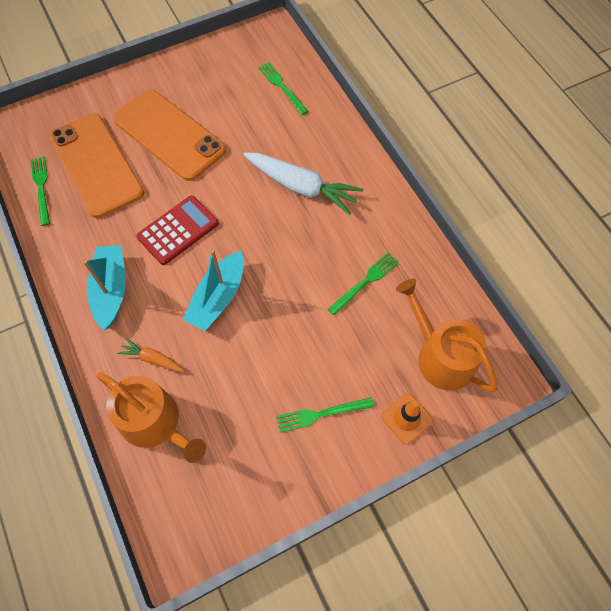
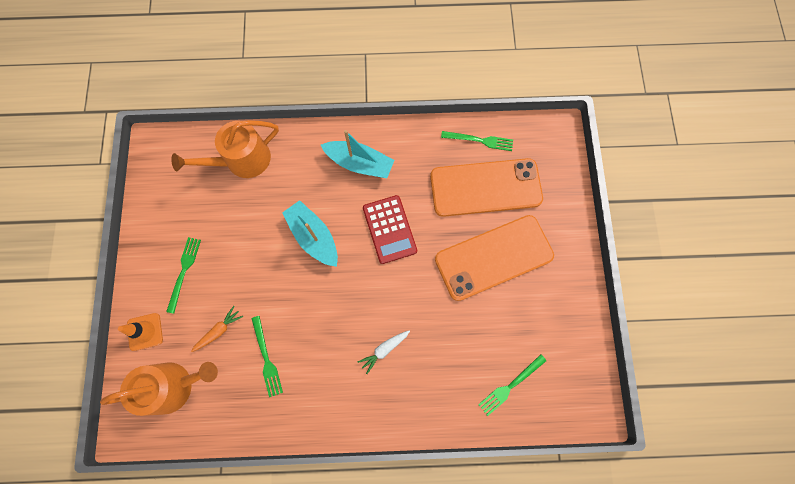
camera: 115 degrees right, 10 degrees up
(152, 359) = (289, 174): orange carrot -> orange carrot (219, 330)
(282, 87) = (510, 385): green fork -> green fork turned 150 degrees clockwise
(301, 187) = (384, 350): white carrot -> white carrot, size x0.49

